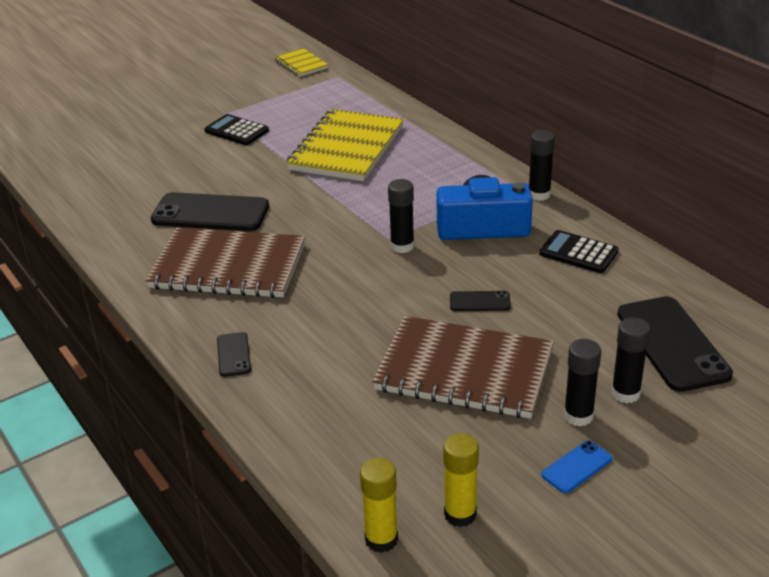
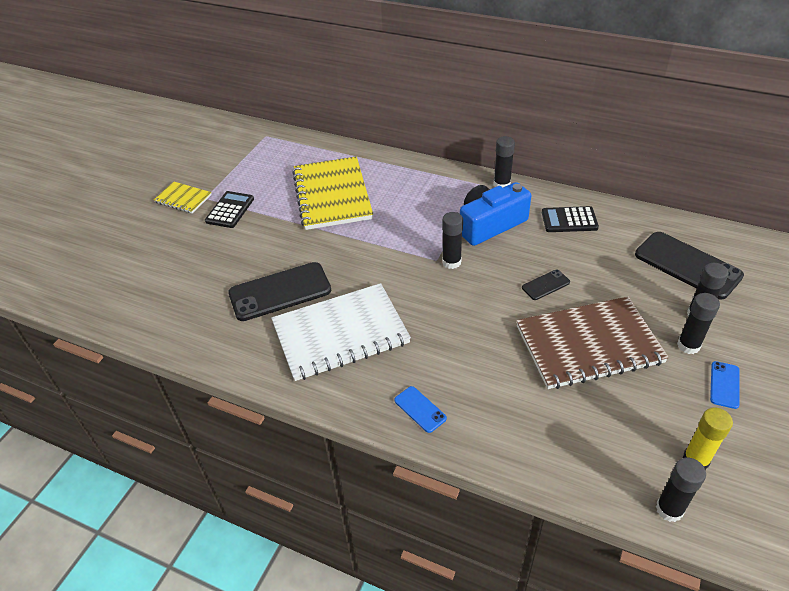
camera: 30 degrees left, 10 degrees up
(228, 266) = (340, 333): brown notebook -> white notebook
(233, 355) = (420, 409): black phone -> blue phone
(236, 131) = (230, 210): black calculator -> black calculator turned 105 degrees clockwise
(301, 64) = (226, 134): yellow notebook -> yellow notebook (183, 198)
(381, 539) = (669, 509): yellow glue stick -> black glue stick

